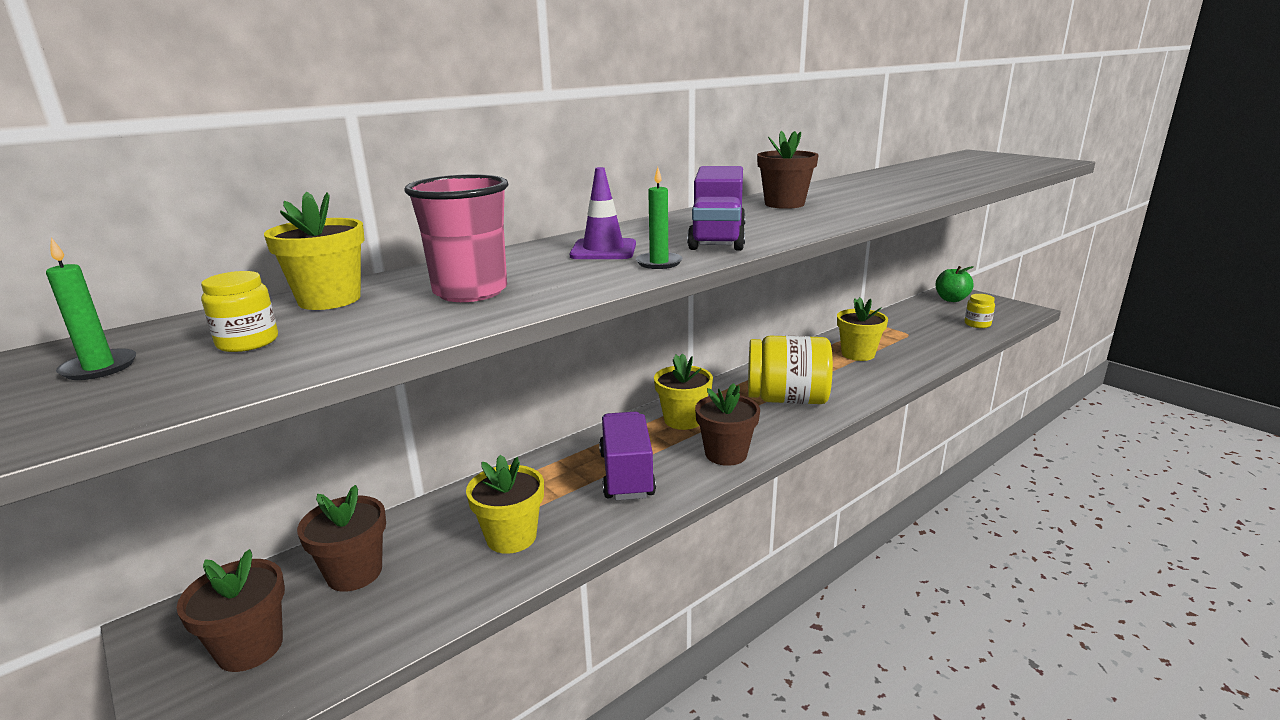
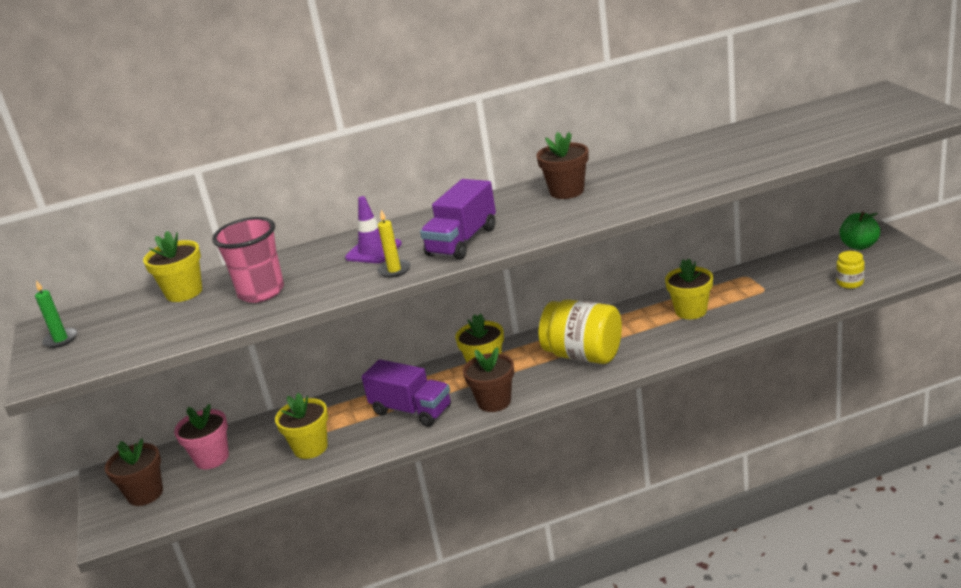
camera: 25 degrees right, 5 degrees up
(248, 342) = (129, 327): yellow jar -> none
(354, 573) = (212, 458): brown flower pot -> pink flower pot
(626, 475) = (411, 410): purple truck -> purple truck turned 105 degrees clockwise
(659, 263) = (394, 270): green candle -> yellow candle

